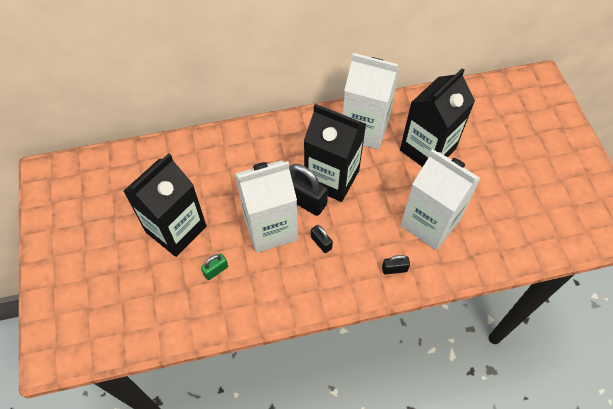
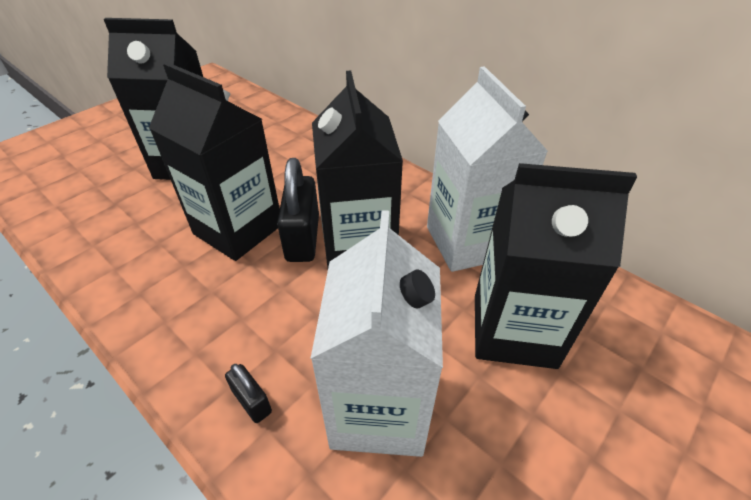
camera: 55 degrees right, 15 degrees down
(216, 270) = (149, 214): green padlock -> none
(270, 228) = (238, 229): white carton -> black carton
(321, 243) = (246, 287): black padlock -> none

